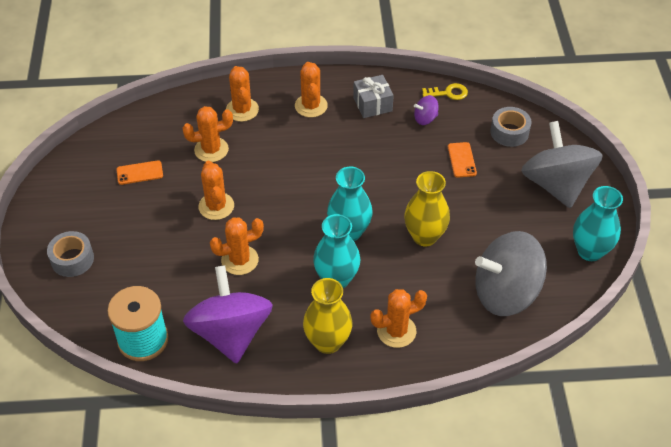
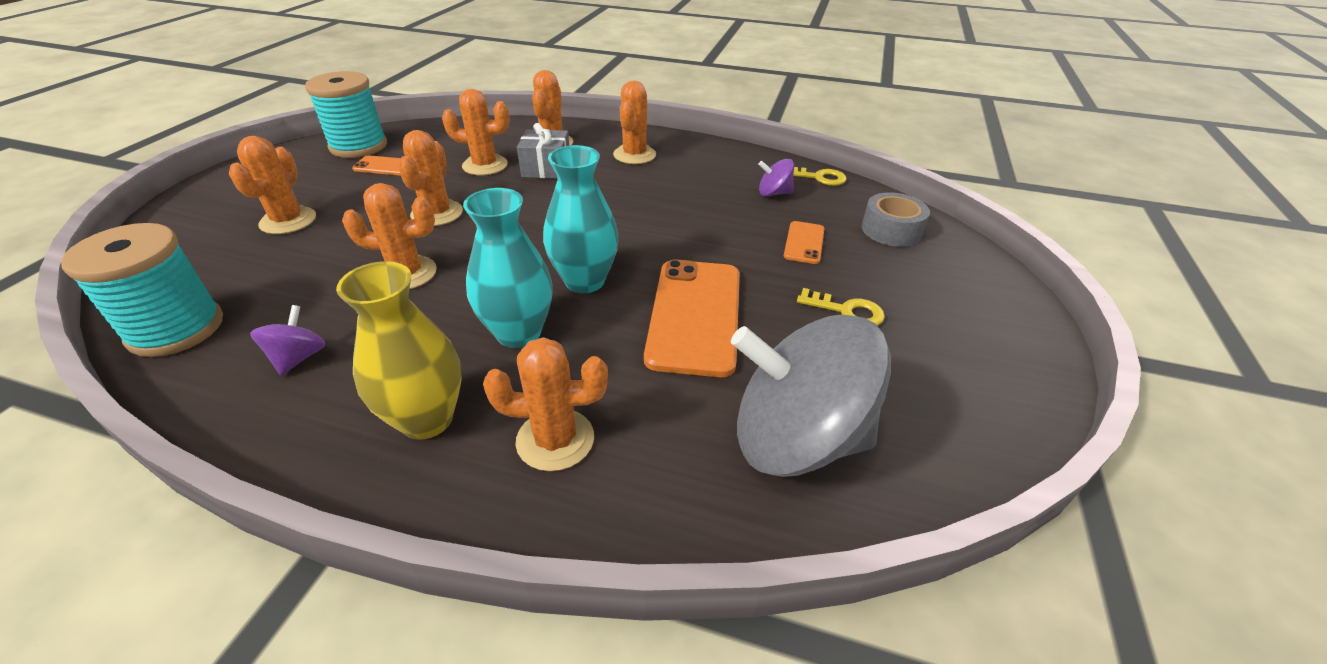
camera: 20 degrees right, 10 degrees down
(72, 259) = (216, 220): grey tape -> none
(98, 157) = (358, 146): none -> turquoise spool
(122, 244) = (288, 221): none -> orange cactus
(231, 333) = (298, 358): purple spinning top -> purple spinning top, size x0.41
(372, 104) = (712, 168): grey gift -> grey gift (546, 168)
(424, 236) = (695, 315): yellow vase -> orange phone
(504, 207) = (847, 311): none -> yellow key
(556, 184) = (949, 304): grey spinning top -> none
(590, 251) = (992, 416): turquoise vase -> none

